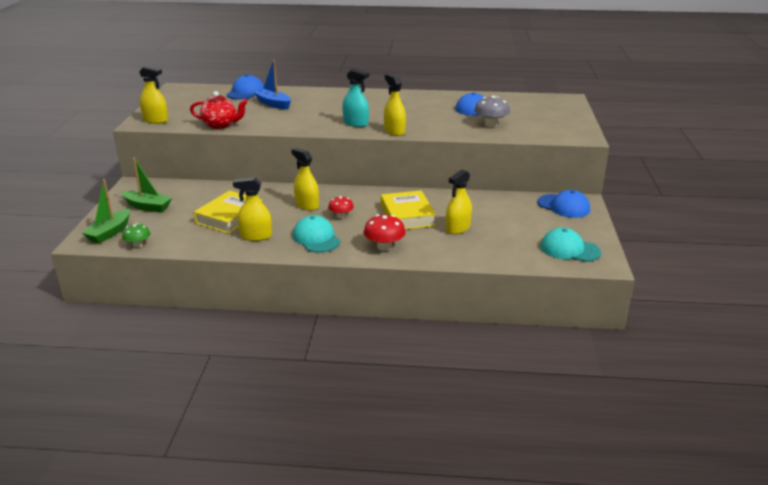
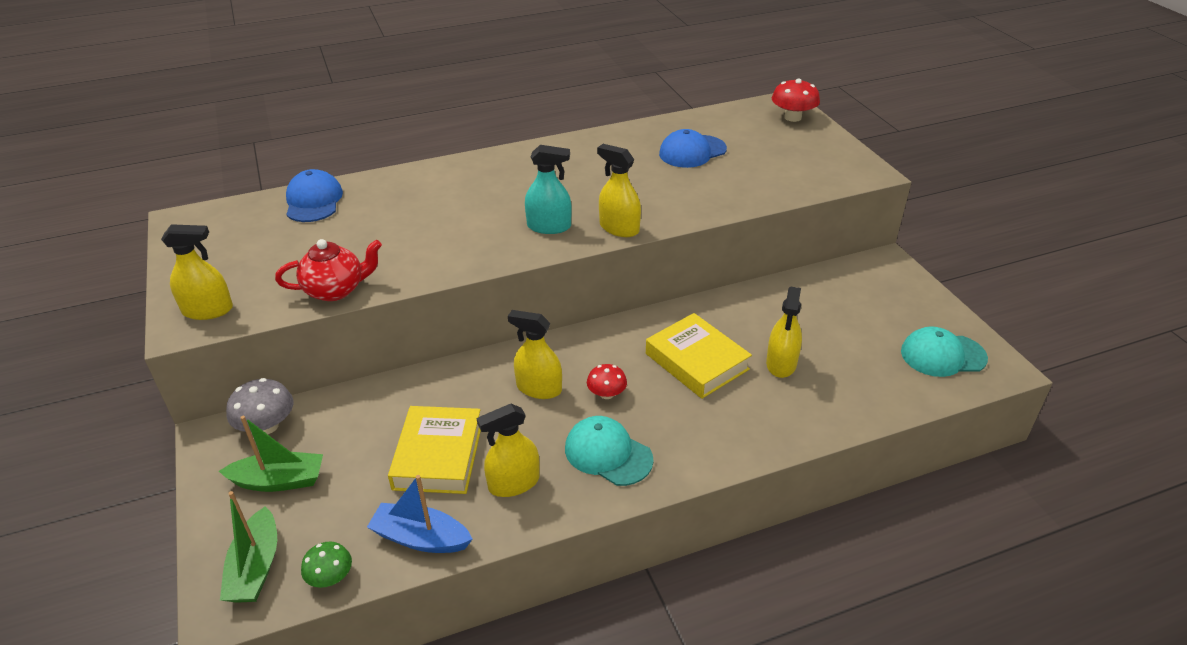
camera: 25 degrees left, 10 degrees up
(273, 104) = (384, 217): blue boat -> blue boat (421, 538)
(384, 246) = (716, 435): red mushroom -> red mushroom (792, 117)
(491, 124) = (735, 178): grey mushroom -> grey mushroom (267, 426)
(563, 206) = (873, 278): blue cap -> none

